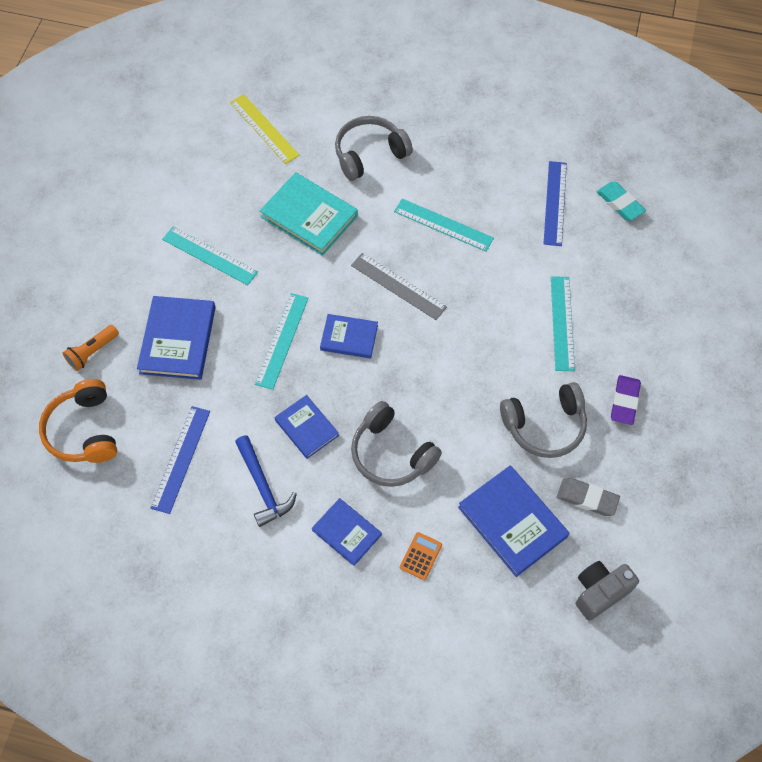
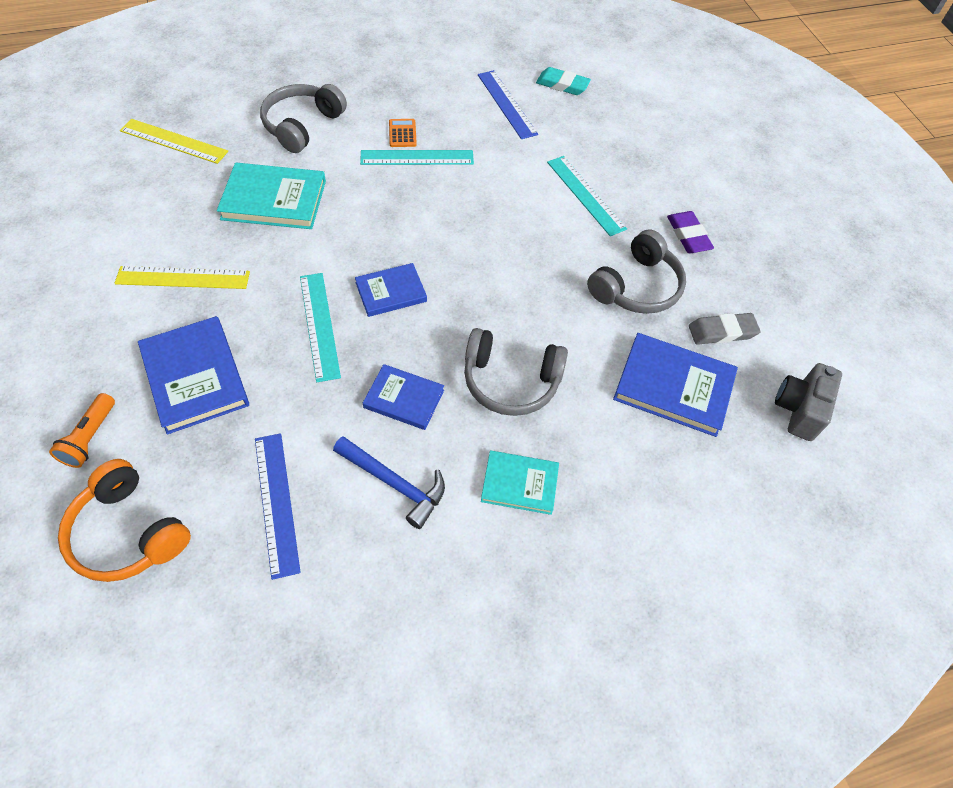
camera: 35 degrees left, 5 degrees down
(210, 255) = (183, 278): turquoise ruler -> yellow ruler
(347, 532) = (519, 484): blue book -> turquoise book
(398, 286) = (409, 225): grey ruler -> none
(421, 556) = (612, 466): orange calculator -> orange calculator (402, 133)

